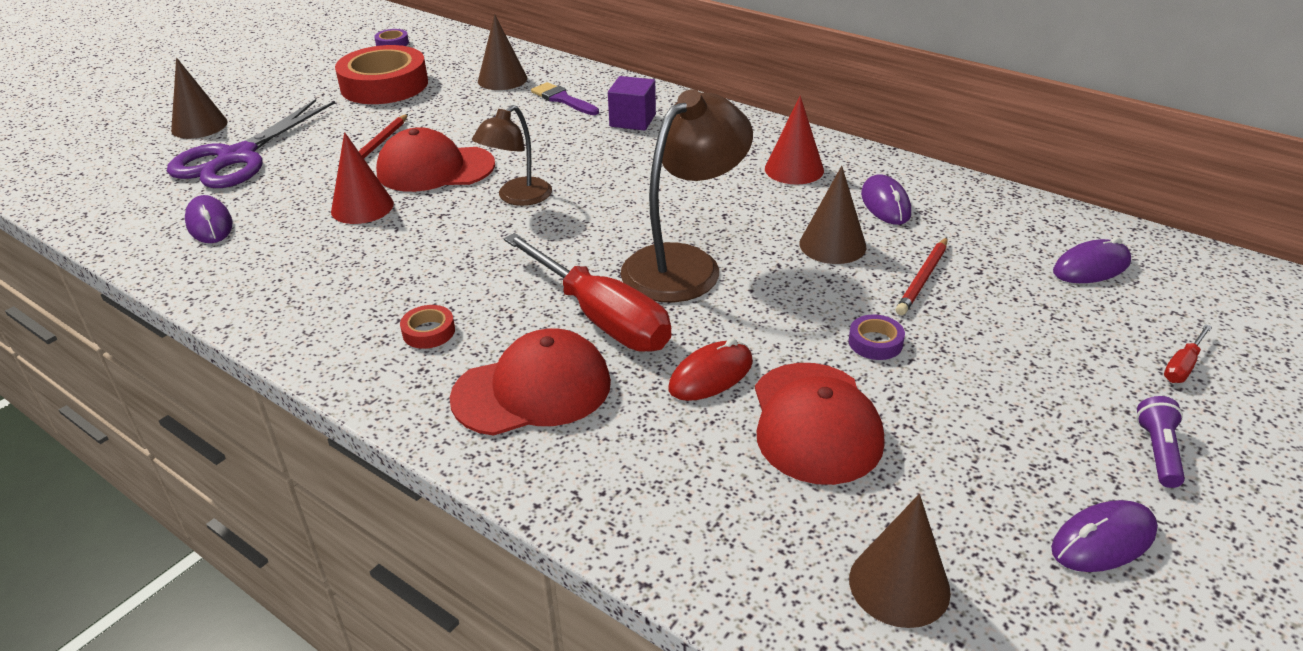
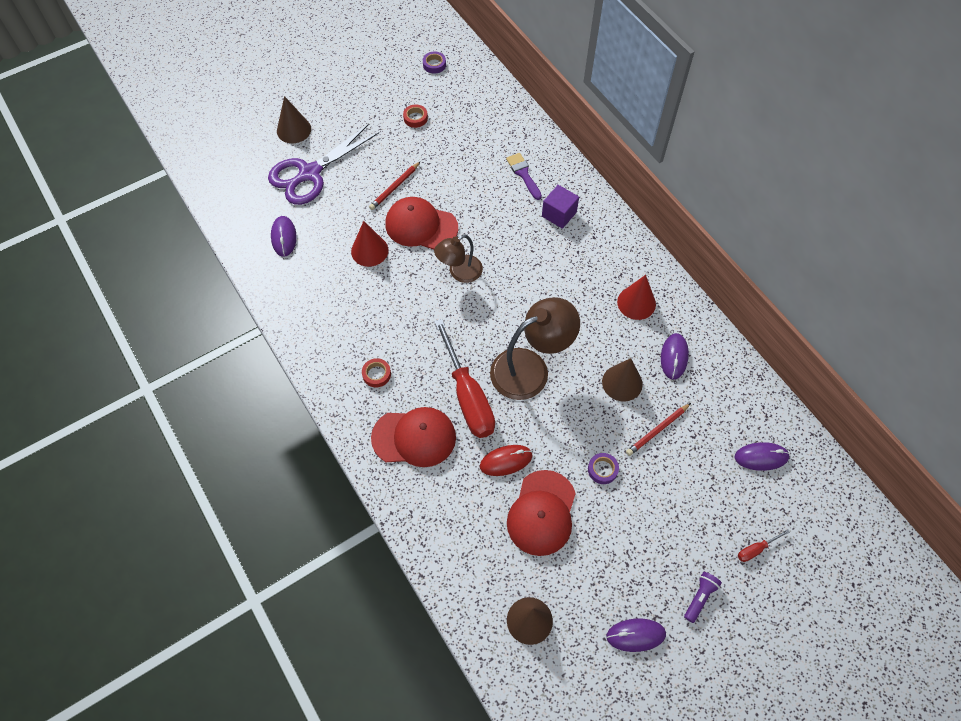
camera: 20 degrees right, 25 degrees up
(384, 85) = (415, 118): red tape -> red tape, size x0.41
(502, 79) = (493, 136): brown cone -> none

